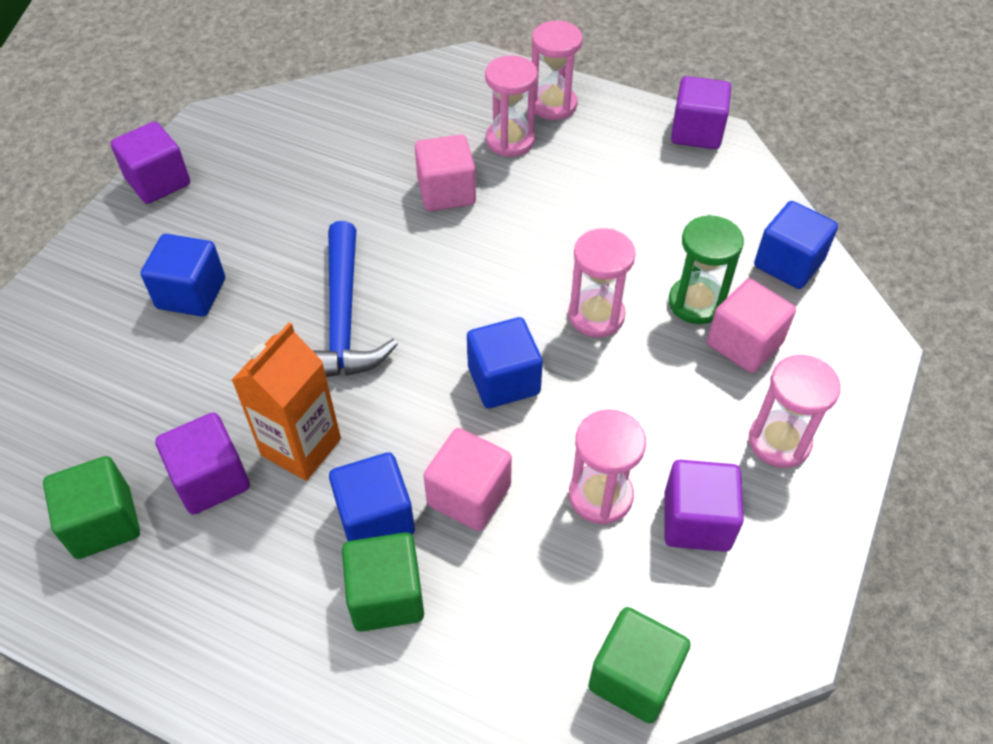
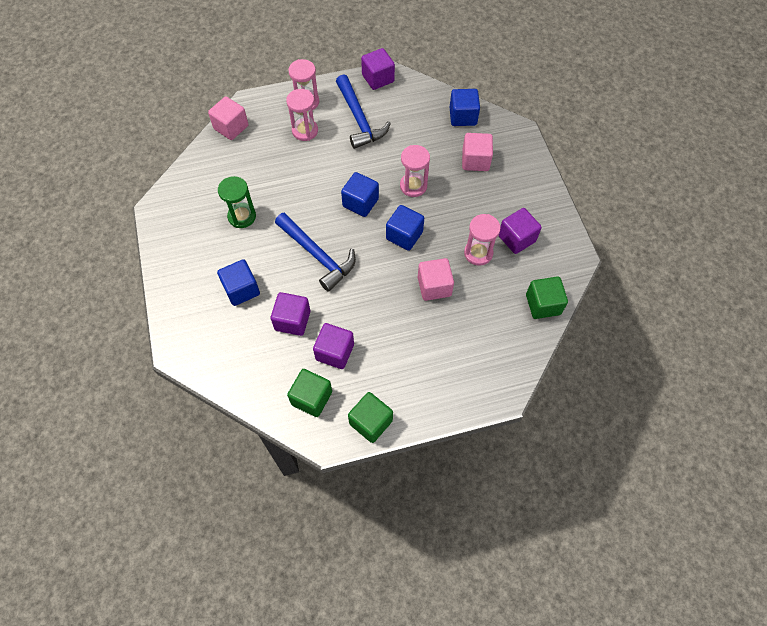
camera: 40 degrees left, 10 degrees up
(158, 182) = (166, 252): purple cube -> purple cube (292, 320)
(301, 447) = (355, 315): orange carton -> none
(375, 518) = (410, 319): blue cube -> blue cube (360, 203)
(386, 596) = (441, 341): green cube -> green cube (371, 422)
(446, 192) = (302, 172): pink cube -> pink cube (231, 127)
(608, 170) = (359, 119): none -> blue hammer
(696, 303) = (444, 155): green hourglass -> green hourglass (242, 216)
(779, 442) = (518, 190): pink hourglass -> none

